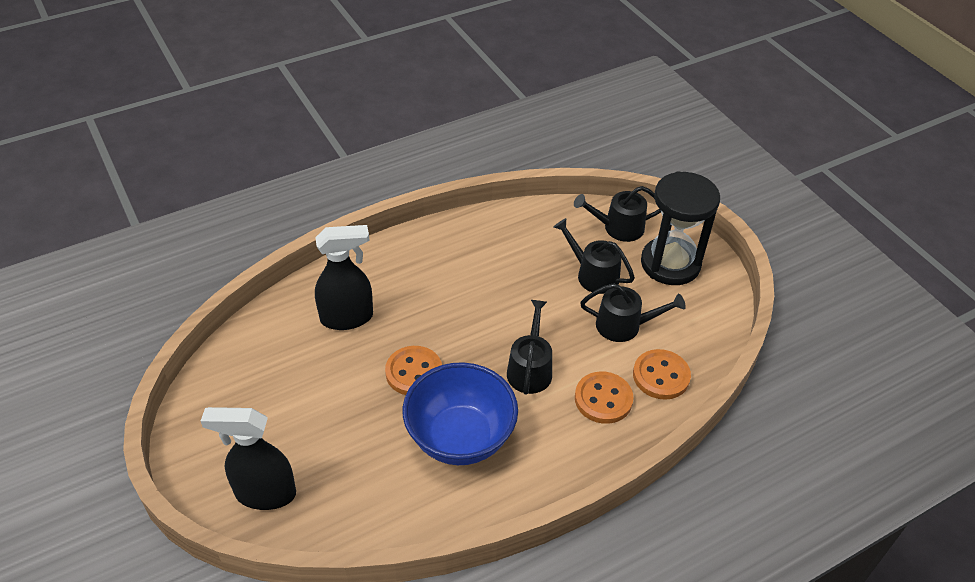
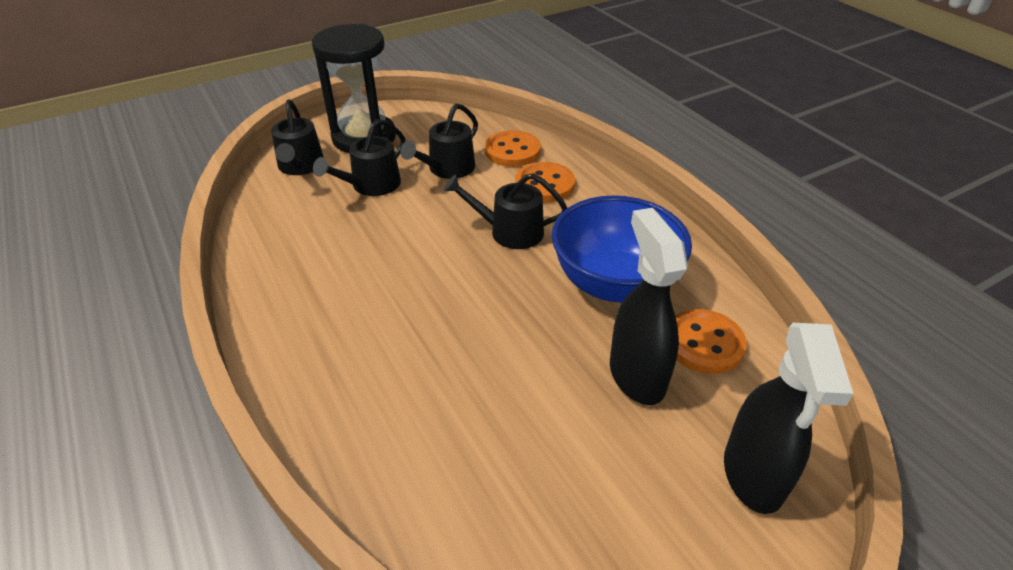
camera: 90 degrees left, 5 degrees down
(347, 318) = (422, 410): black spray bottle -> black spray bottle (636, 375)
(414, 372) = (522, 328): orange button -> orange button (704, 343)
(624, 325) = (447, 168): black watering can -> black watering can turned 150 degrees counterclockwise

